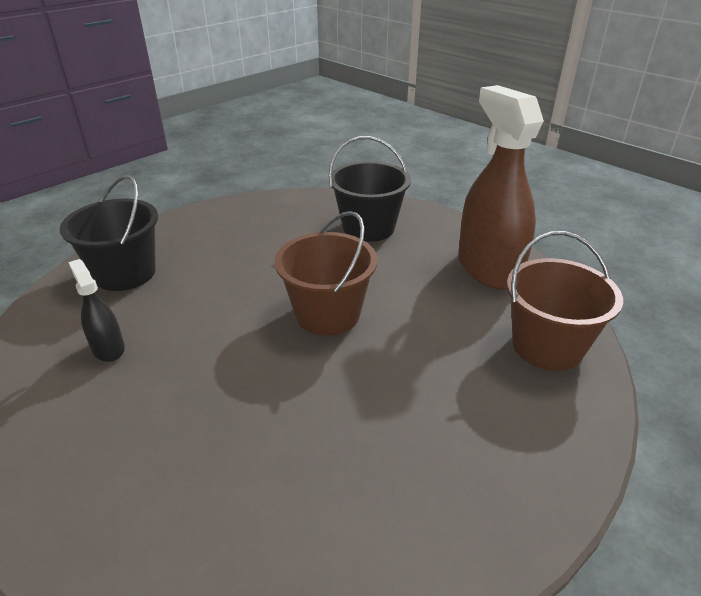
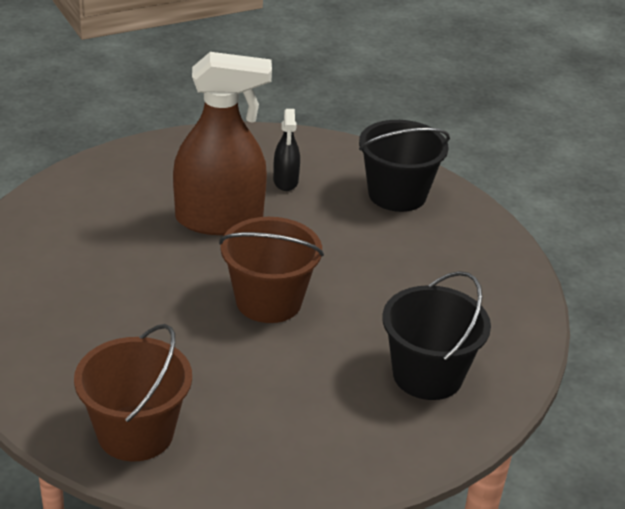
camera: 105 degrees right, 0 degrees up
(108, 349) = (285, 181): black spray bottle -> black spray bottle turned 105 degrees clockwise
(488, 268) = (289, 448): brown spray bottle -> brown spray bottle (219, 220)

